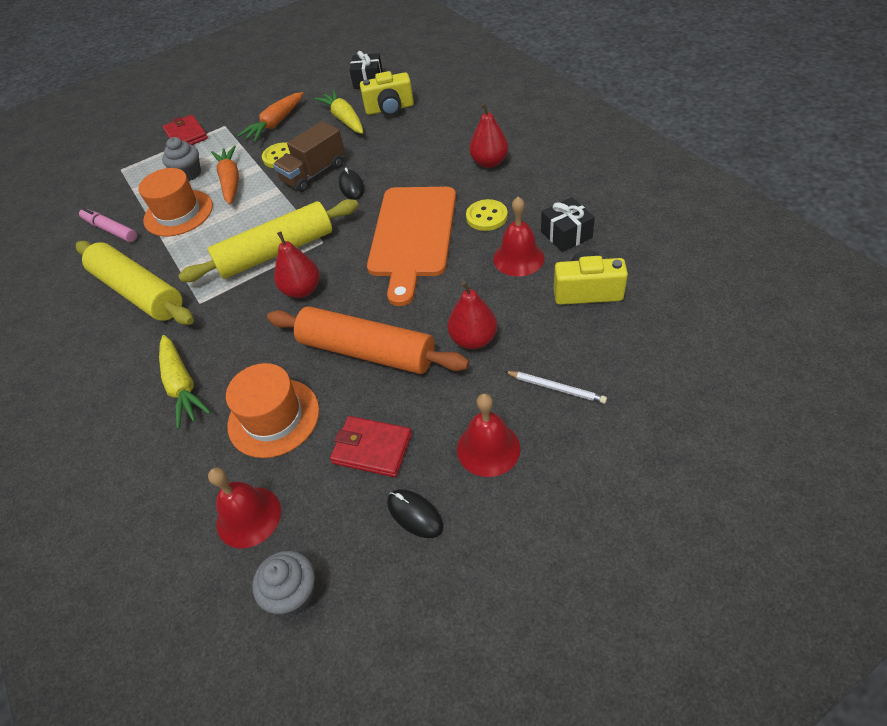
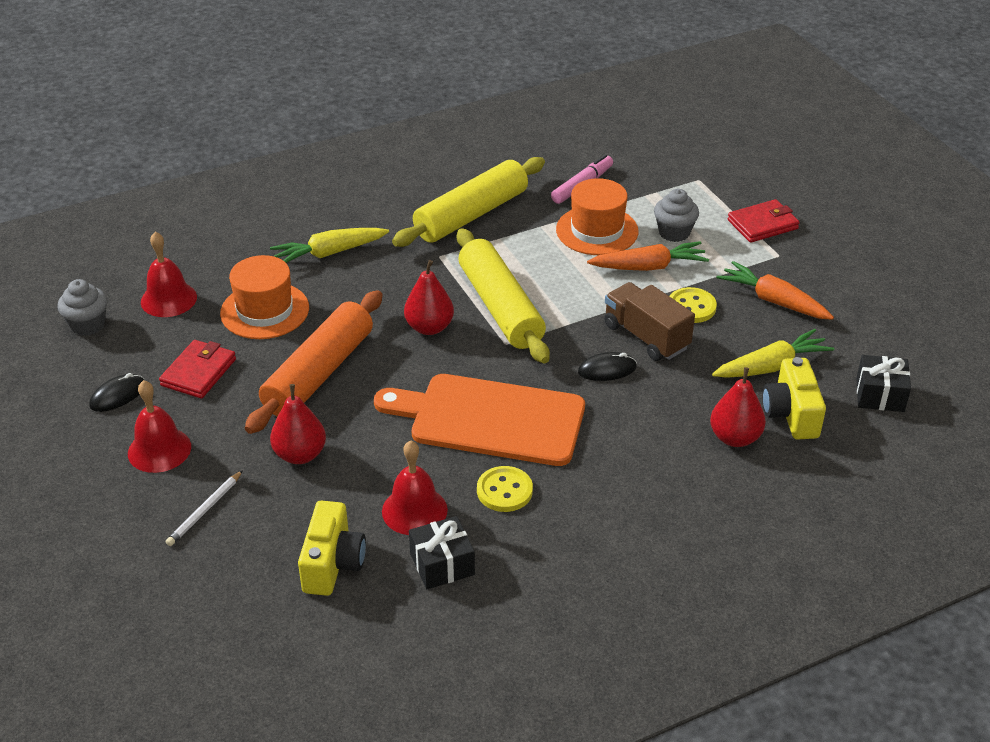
camera: 90 degrees right, 10 degrees down
(489, 162) = (624, 508): red pear -> red pear (735, 438)

